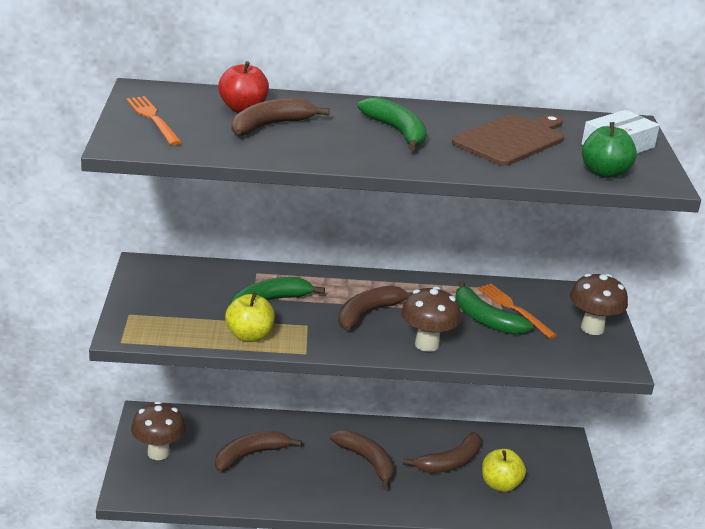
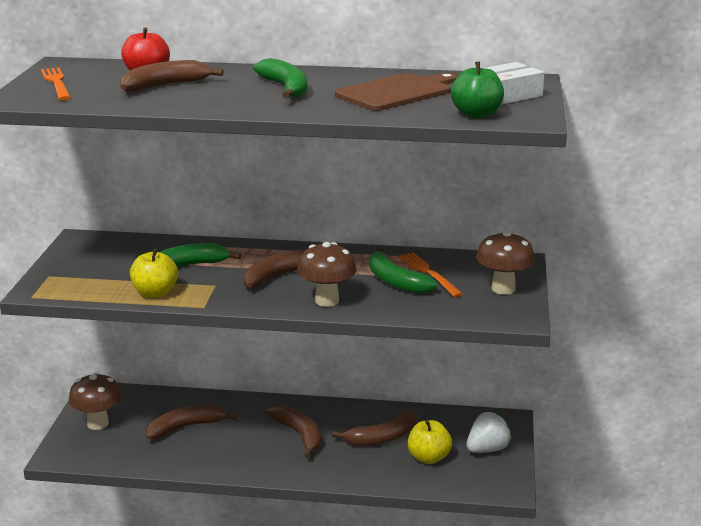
camera: 10 degrees right, 5 degrees down
(553, 473) = (487, 449): none -> white strawberry

